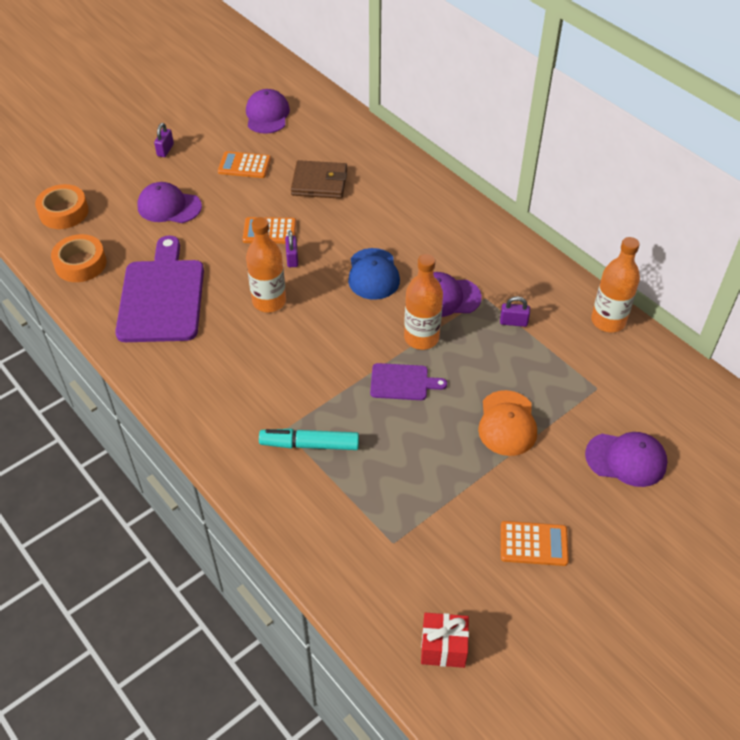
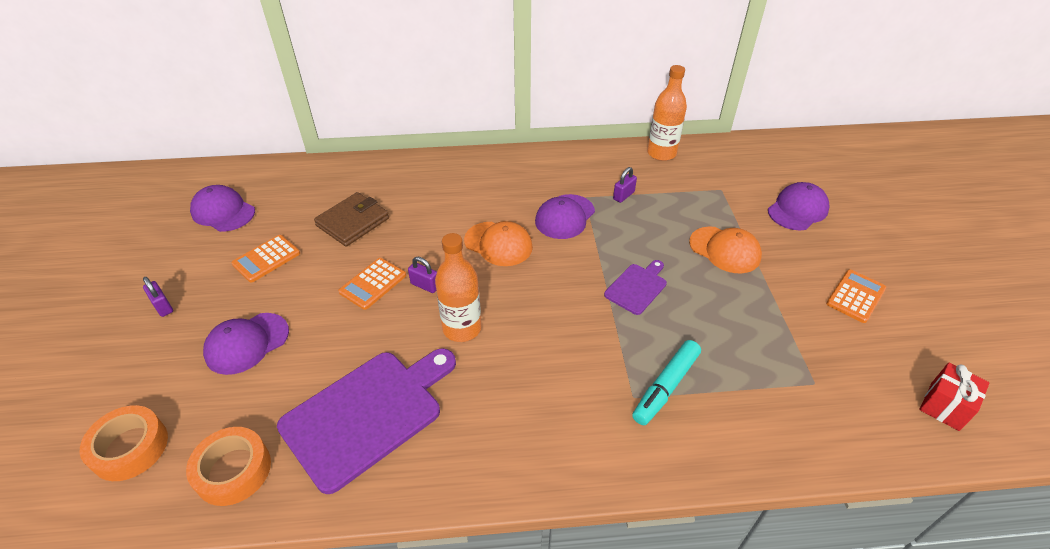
camera: 55 degrees left, 5 degrees down
(161, 296) = (367, 414): purple cutting board -> purple cutting board turned 105 degrees clockwise
(373, 274) = (498, 244): blue cap -> orange cap
(421, 338) = (597, 251): orange bottle -> none

